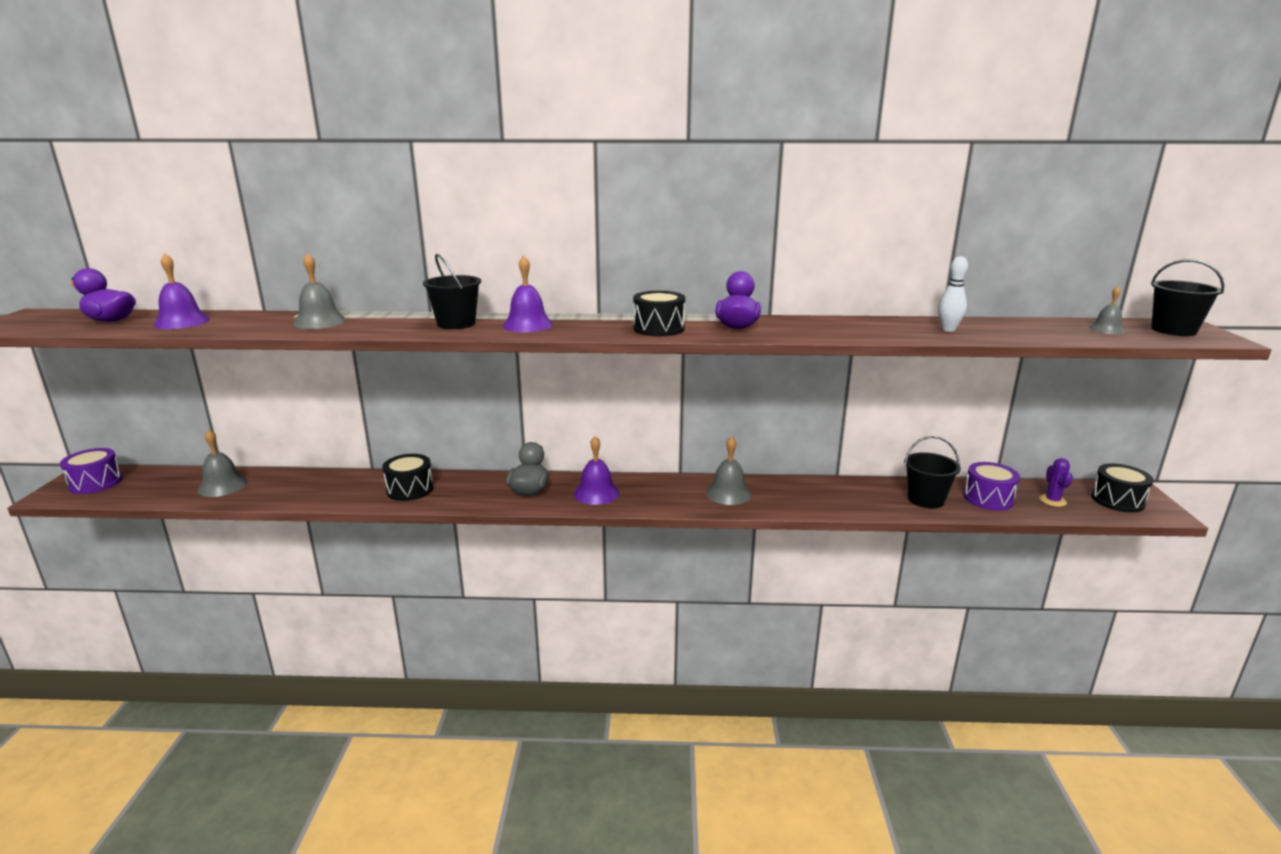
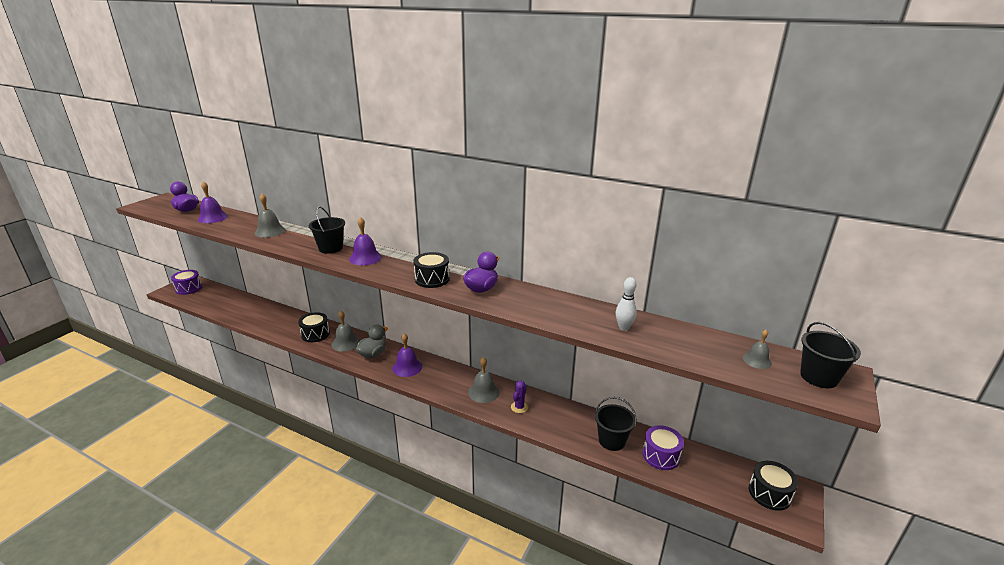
camera: 25 degrees right, 5 degrees up
(222, 486) = (236, 306): grey bell -> grey bell (345, 343)
(1052, 500) = (711, 475): purple cactus -> purple cactus (519, 407)

